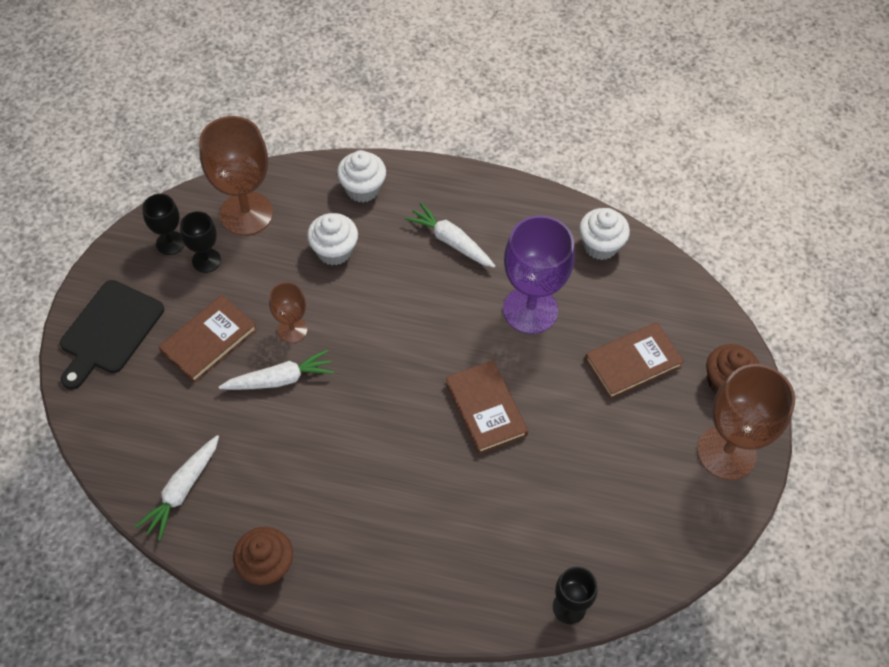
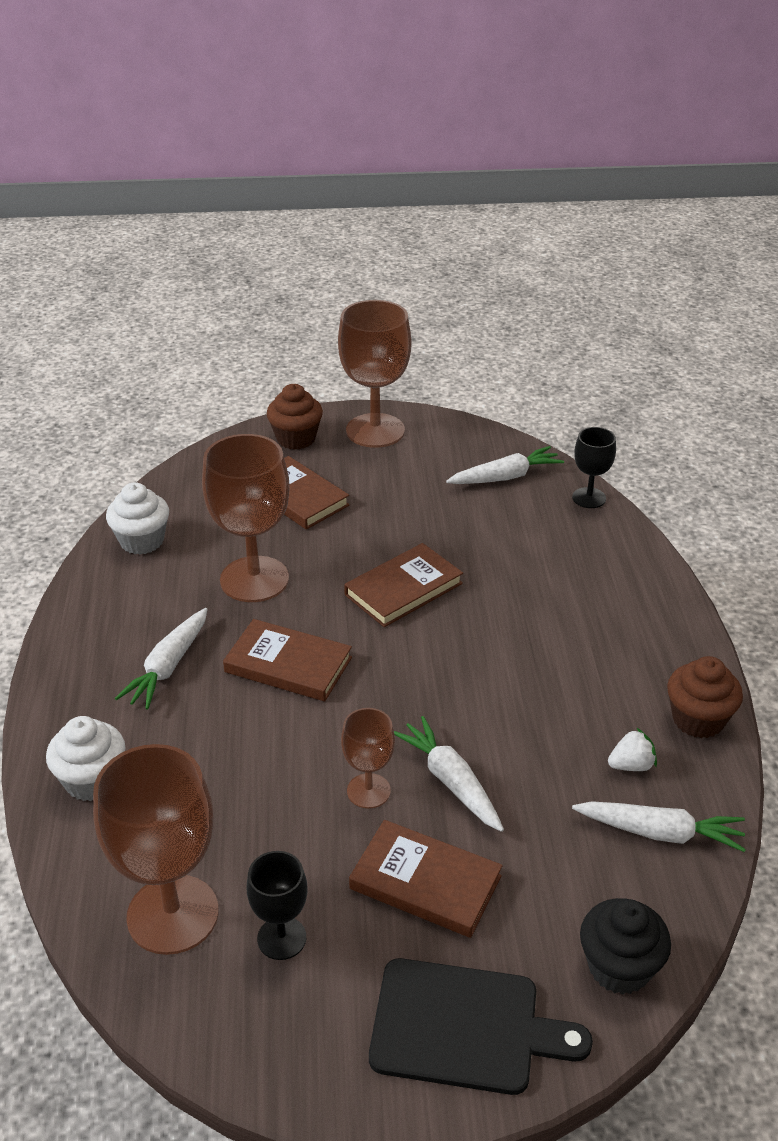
camera: 105 degrees left, 20 degrees down
(103, 422) = (619, 967): none -> black cupcake
(170, 243) = (261, 1005): black goblet -> none
(245, 498) = (631, 765): none -> white strawberry
(334, 251) = (217, 782): white cupcake -> none
(427, 311) = (288, 665): none -> brown book
(530, 310) = (254, 579): purple goblet -> brown goblet
(622, 543) = (505, 477): none -> white carrot

